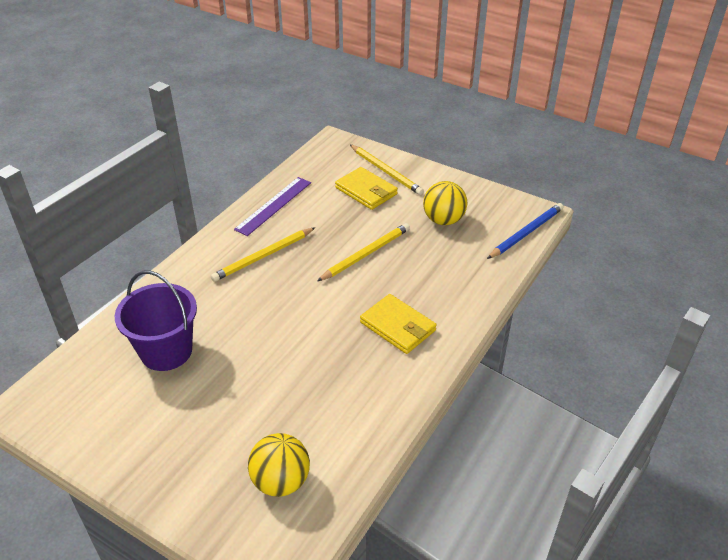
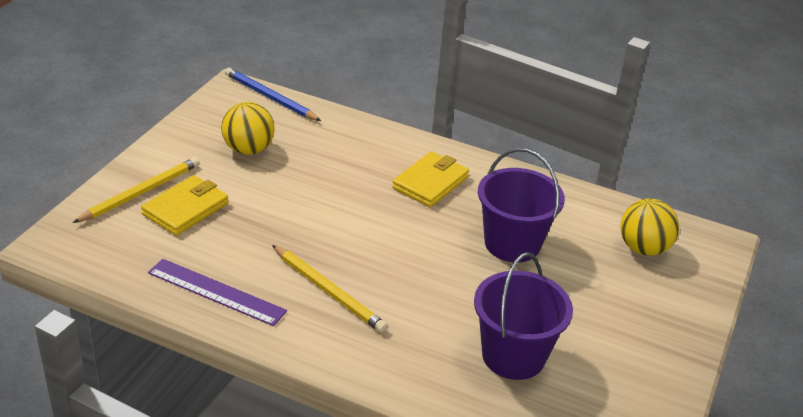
camera: 100 degrees left, 5 degrees down
(303, 373) = (512, 244): none -> purple bucket
(366, 254) = (316, 206): yellow pencil -> none

